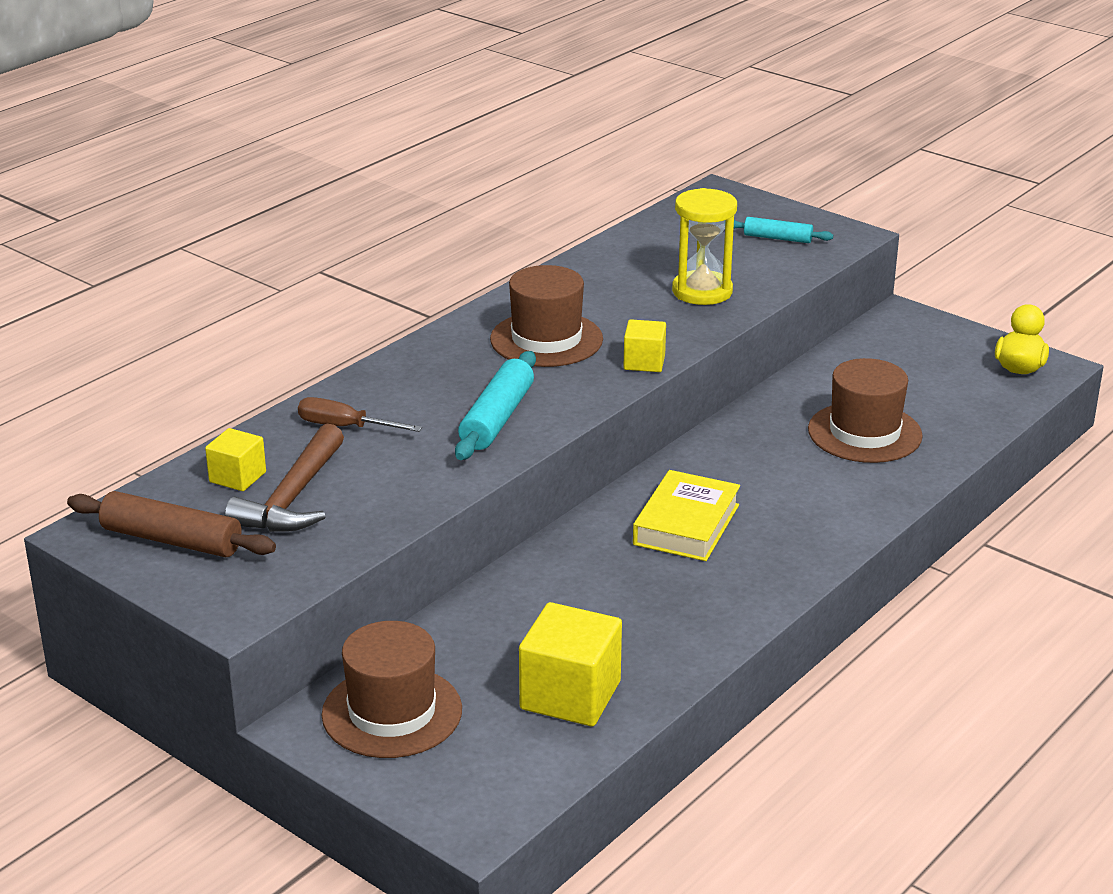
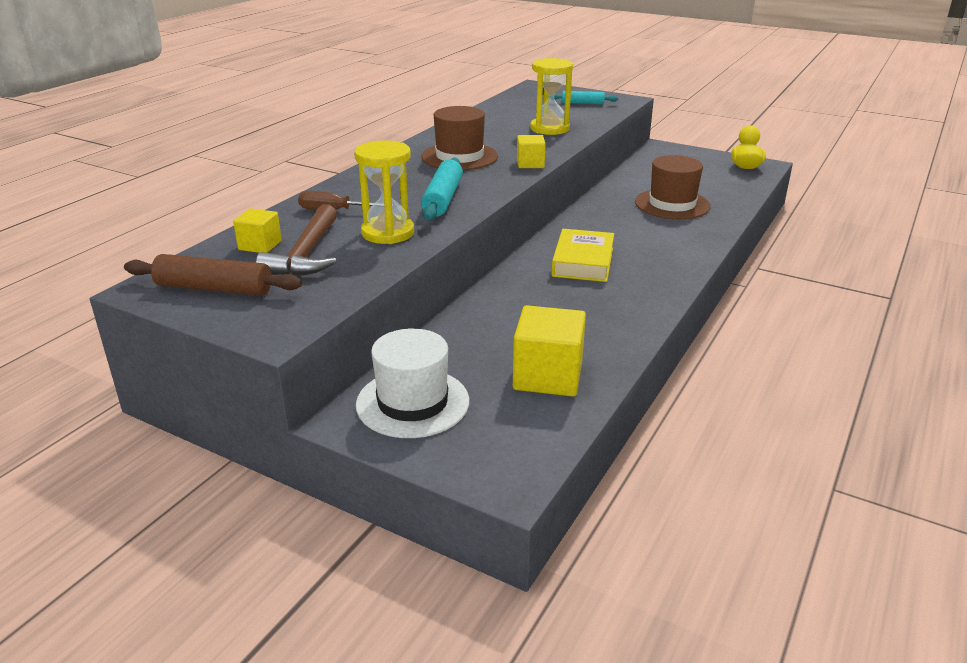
camera: 10 degrees left, 0 degrees up
(392, 712) = (412, 403): brown hat -> white hat
(406, 472) = (388, 233): none -> yellow hourglass

